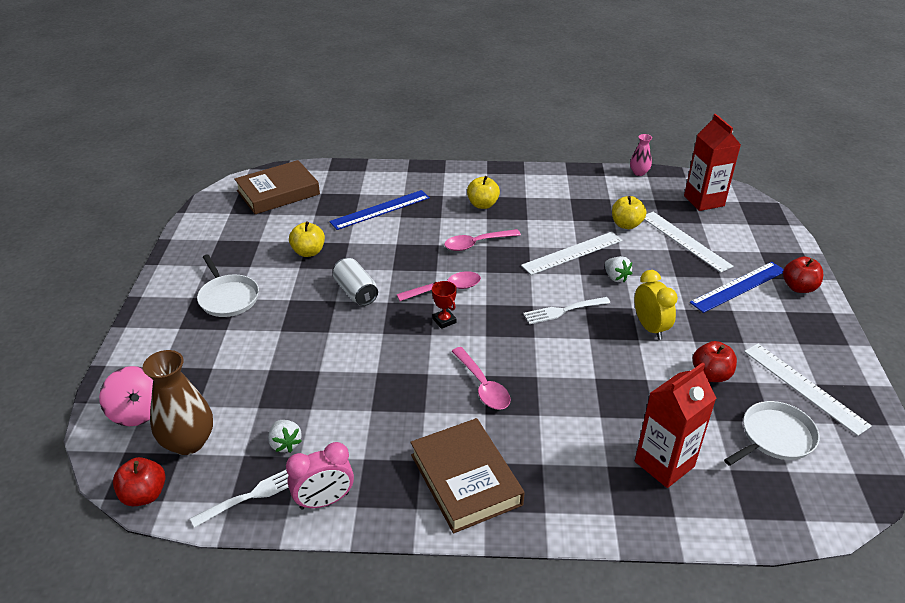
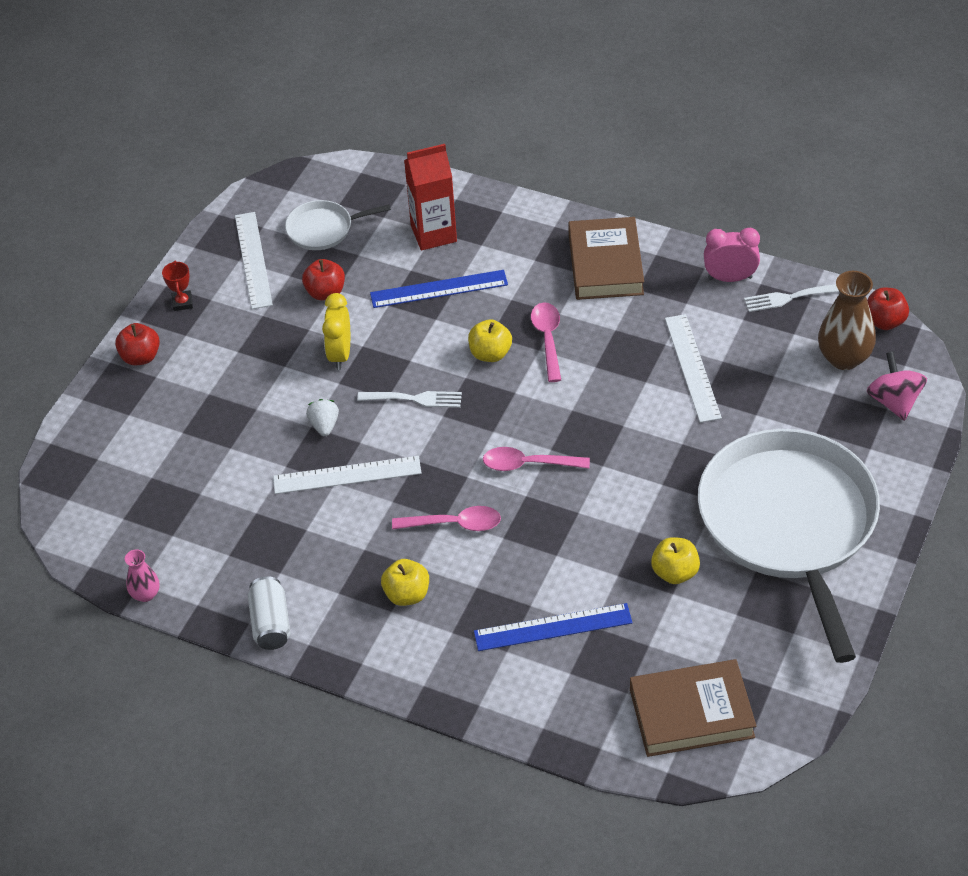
camera: 155 degrees left, 10 degrees up
(228, 297) = (789, 524): white pan -> white pan, size x2.38
(285, 444) = (753, 333): white strawberry -> none
(356, 292) = (634, 490): white can -> white can (270, 623)
(444, 320) = (550, 422): red trophy -> red trophy (182, 303)
(626, 225) = (246, 501): yellow apple -> yellow apple (490, 354)
(685, 241) = (199, 454): white ruler -> white ruler (692, 367)
(704, 201) = (111, 513): red carton -> none
(738, 286) = (202, 376): blue ruler -> blue ruler (439, 289)

